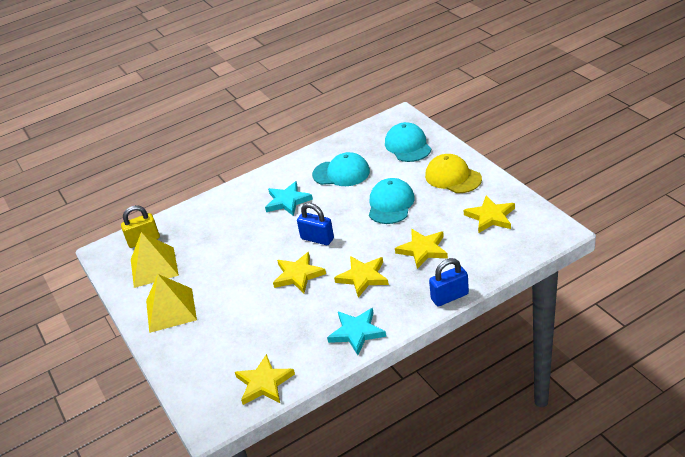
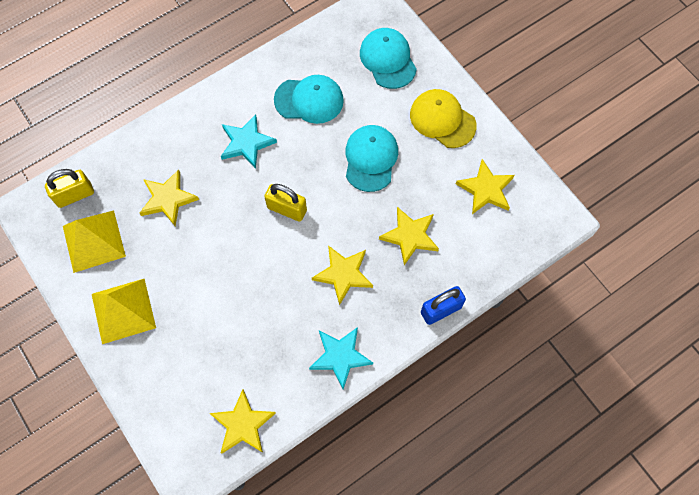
camera: 10 degrees left, 30 degrees up
(298, 275) = (268, 265): yellow star -> yellow star (168, 199)
(317, 239) = (287, 209): blue padlock -> yellow padlock

